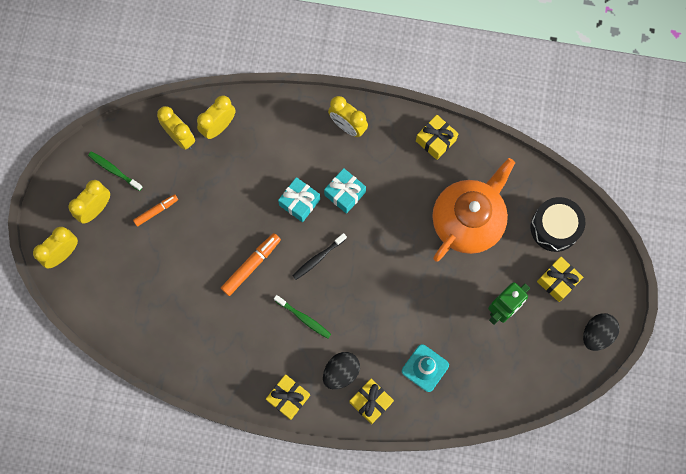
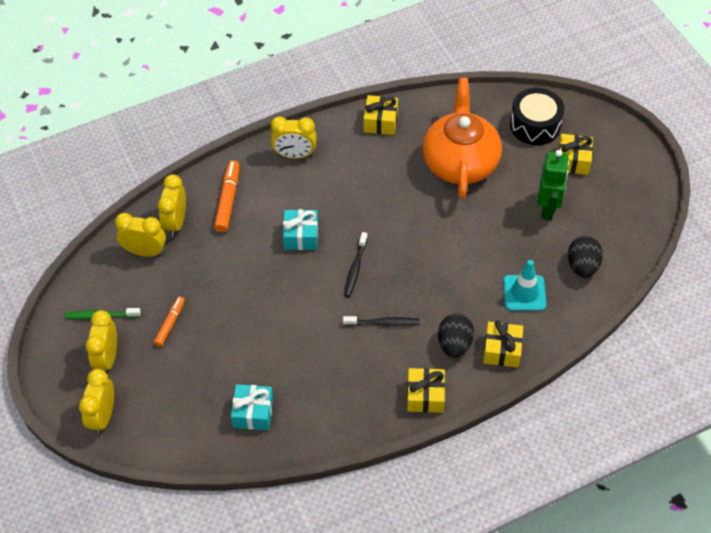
camera: 35 degrees left, 20 degrees down
(251, 265) = (298, 311): orange marker -> orange marker (227, 200)
(304, 318) = (383, 323): green toothbrush -> black toothbrush
(345, 193) = (336, 205): turquoise gift -> turquoise gift (253, 413)
(597, 334) = (639, 179): black egg -> black egg (582, 266)

